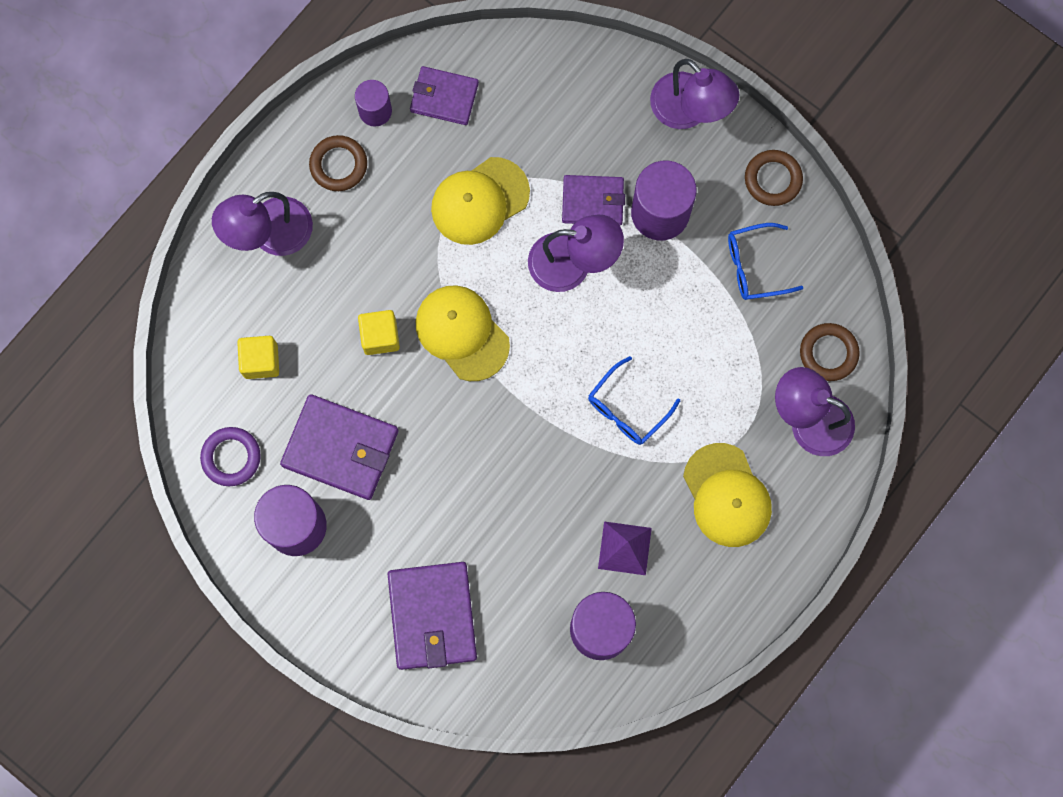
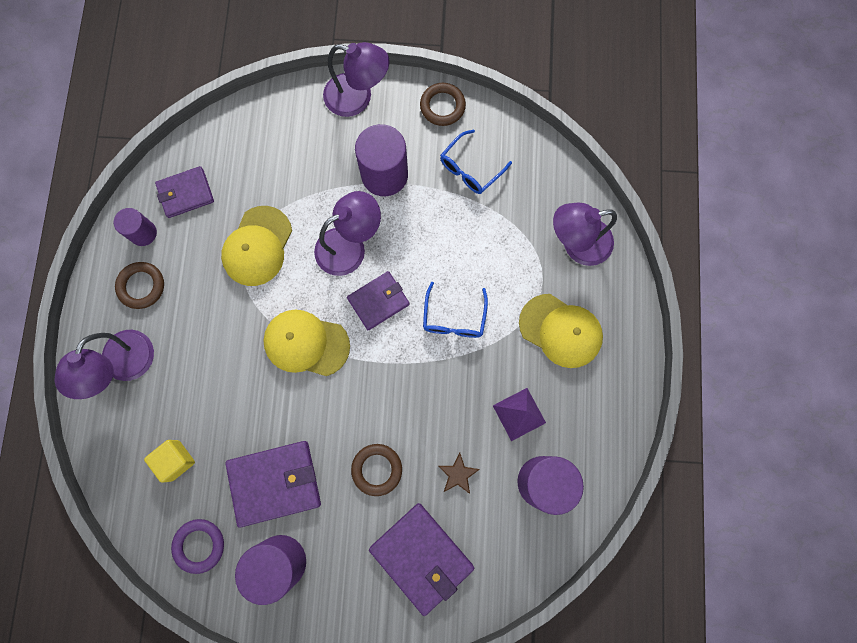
camera: 35 degrees left, 0 degrees up
(380, 336) = (250, 384): yellow cube -> none
(522, 563) = (458, 474): none -> brown star
(592, 201) = (334, 197): purple wallet -> purple wallet (378, 301)
(828, 353) = (558, 193): brown ring -> brown ring (377, 469)

